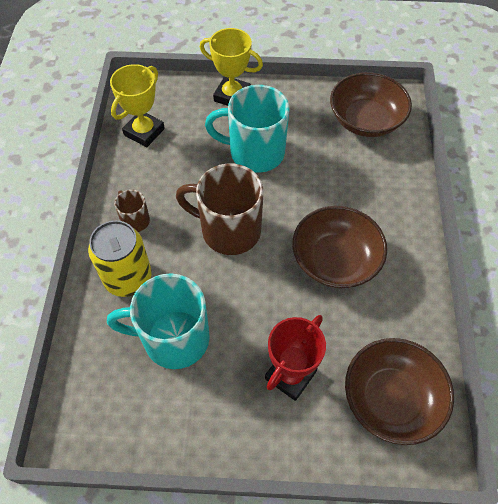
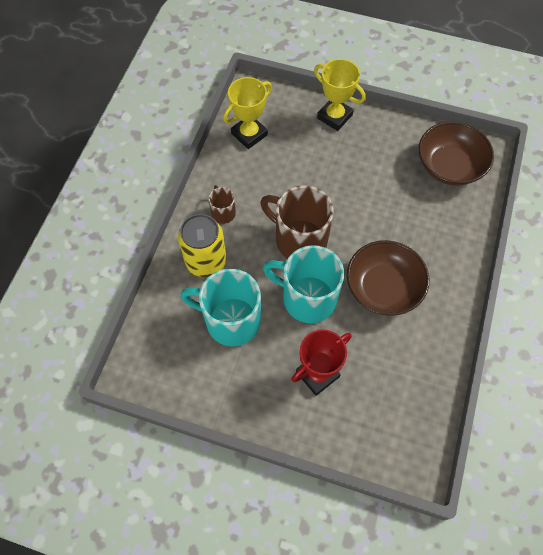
camera: 15 degrees right, 5 degrees up
(254, 152) = (340, 174): turquoise mug -> turquoise mug (307, 298)
(391, 399) = (395, 415): brown bowl -> none

